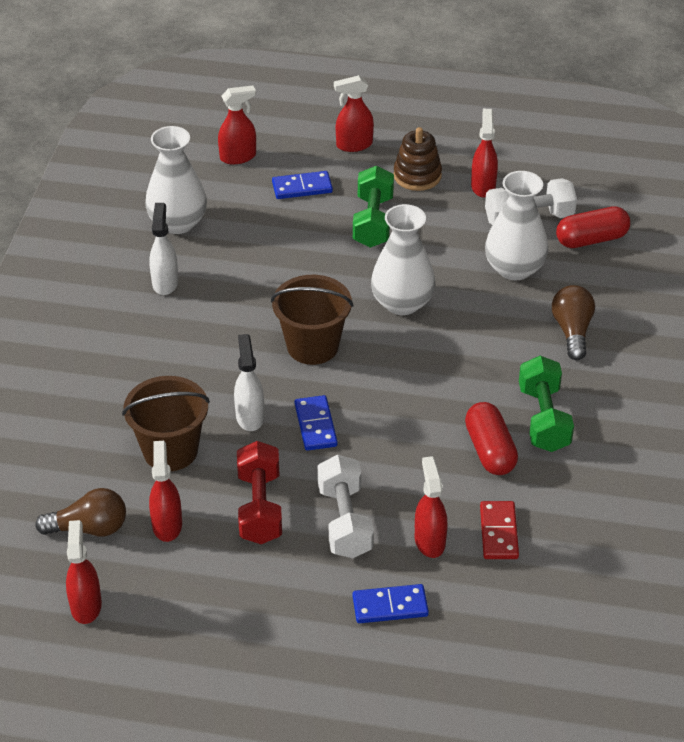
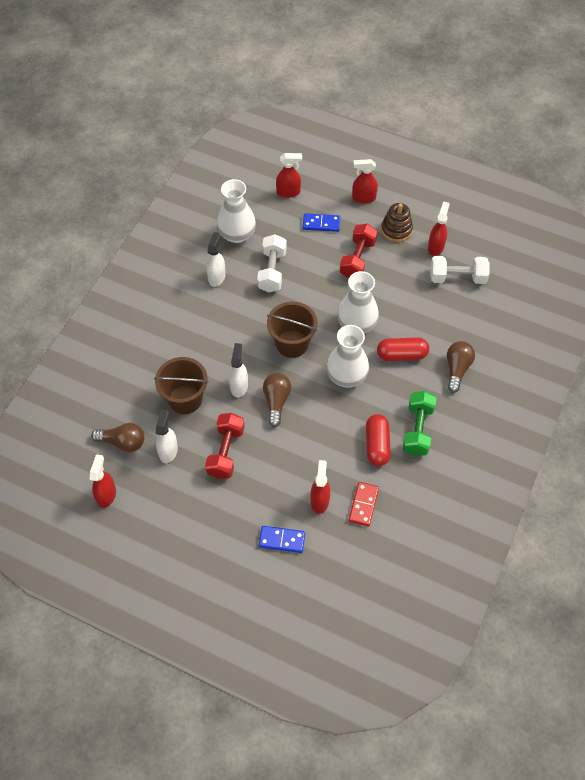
camera: 15 degrees right, 15 degrees up
(167, 525) = (168, 451): red spray bottle -> white spray bottle
(315, 425) = (276, 401): blue domino -> brown light bulb
(345, 521) = (273, 474): white dumbbell -> white dumbbell (272, 271)
(373, 221) = (357, 259): green dumbbell -> red dumbbell
(514, 268) = (435, 314): white vase -> white vase (346, 376)
(591, 239) = (492, 302): red capsule -> red capsule (401, 355)

